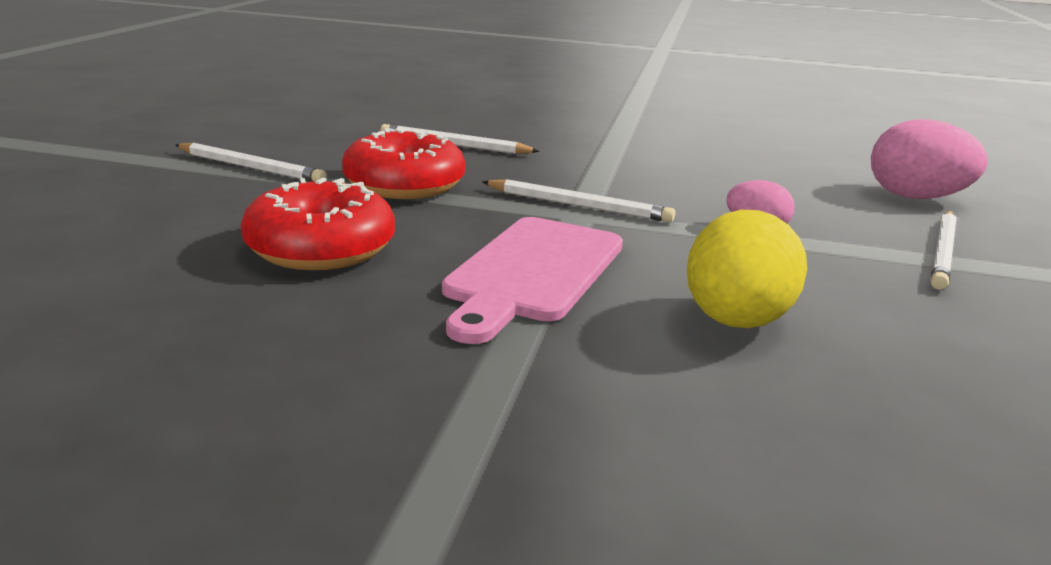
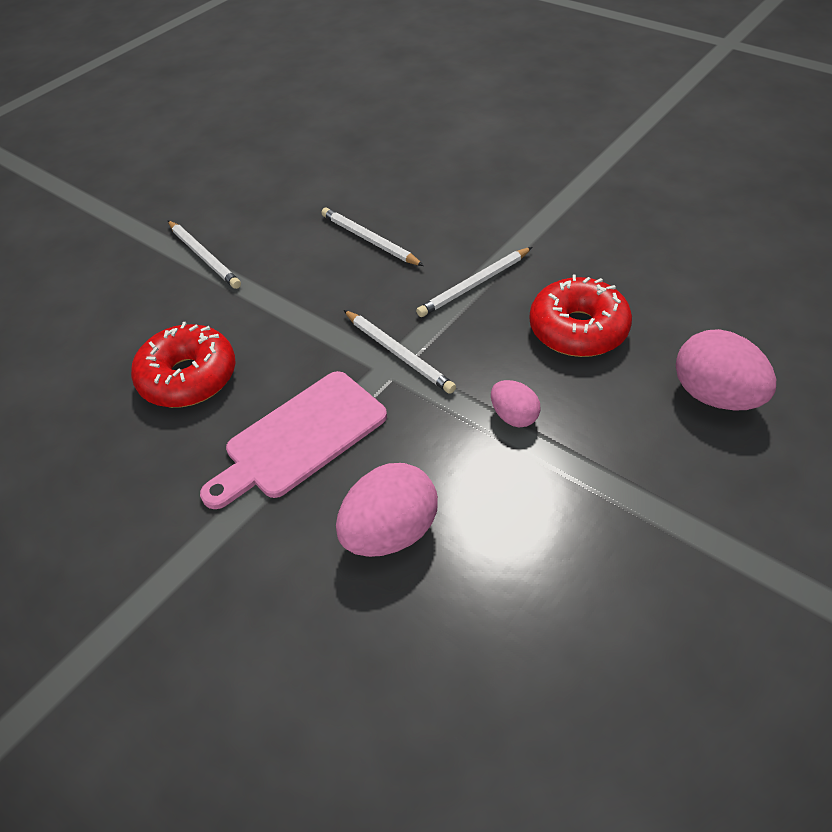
camera: 30 degrees right, 25 degrees up
(404, 185) = (292, 299): red donut -> red donut (578, 329)
(736, 322) = (390, 532): yellow egg -> pink egg
(943, 252) = (646, 487): white pencil -> white pencil (475, 285)

